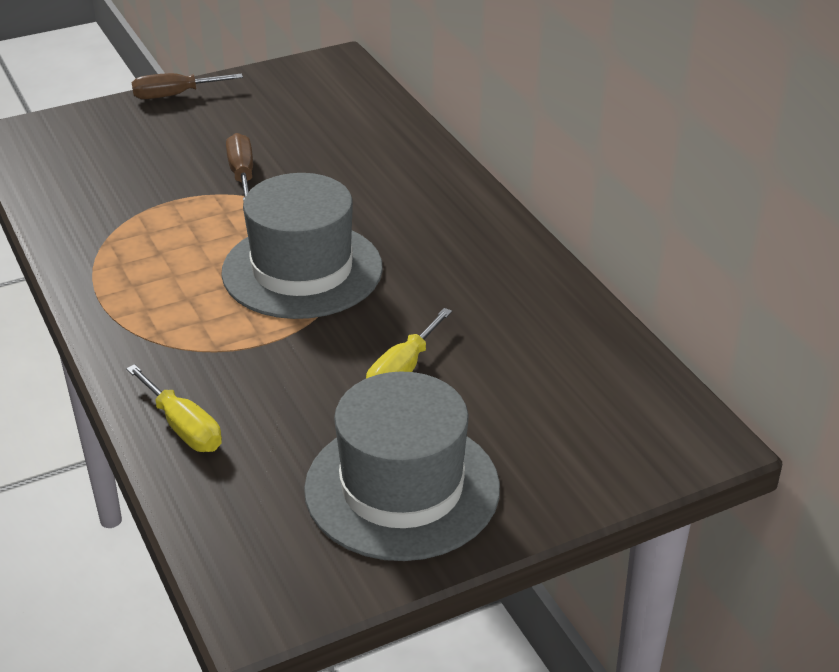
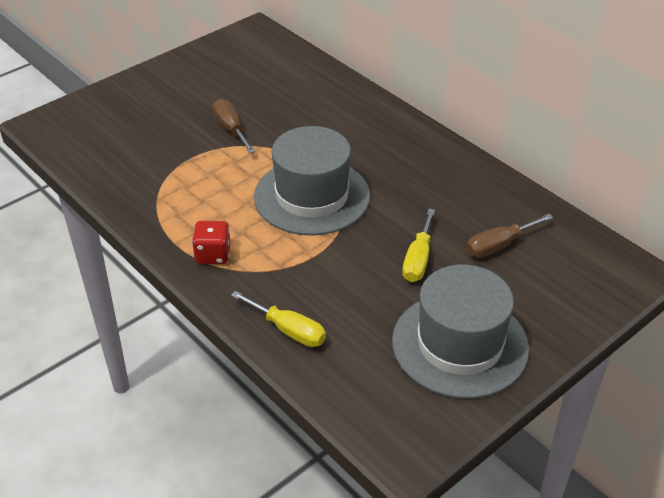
camera: 15 degrees left, 5 degrees up
(137, 319) = (213, 255): none -> red dice
(174, 95) = (149, 74): brown screwdriver -> brown screwdriver (499, 245)

